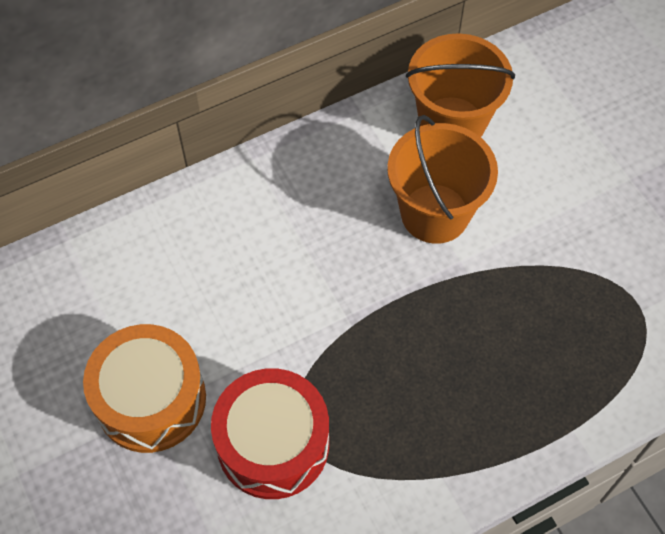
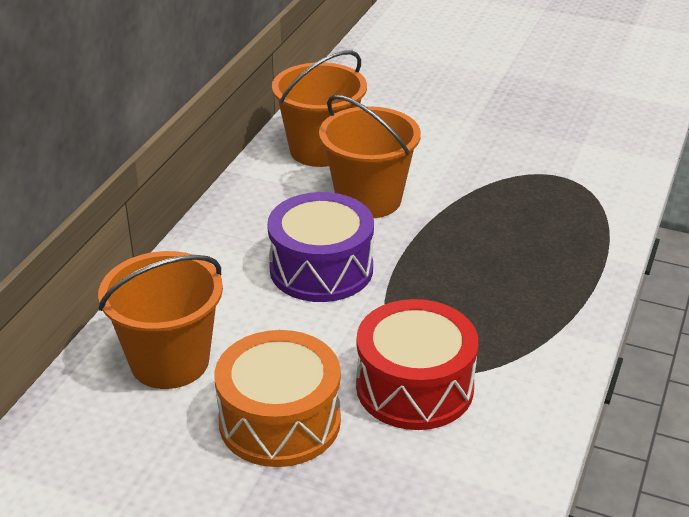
camera: 40 degrees left, 25 degrees down
(130, 283) = (170, 361): none -> orange bucket
(321, 267) = (321, 269): none -> purple drum

